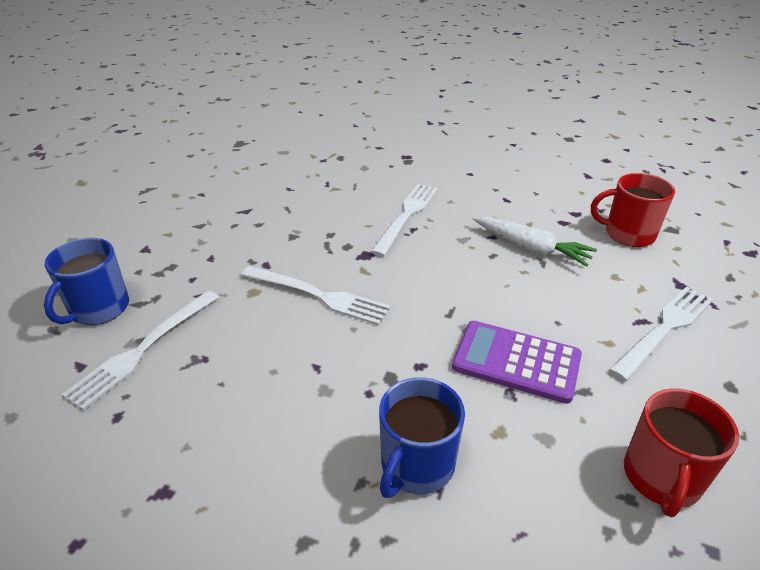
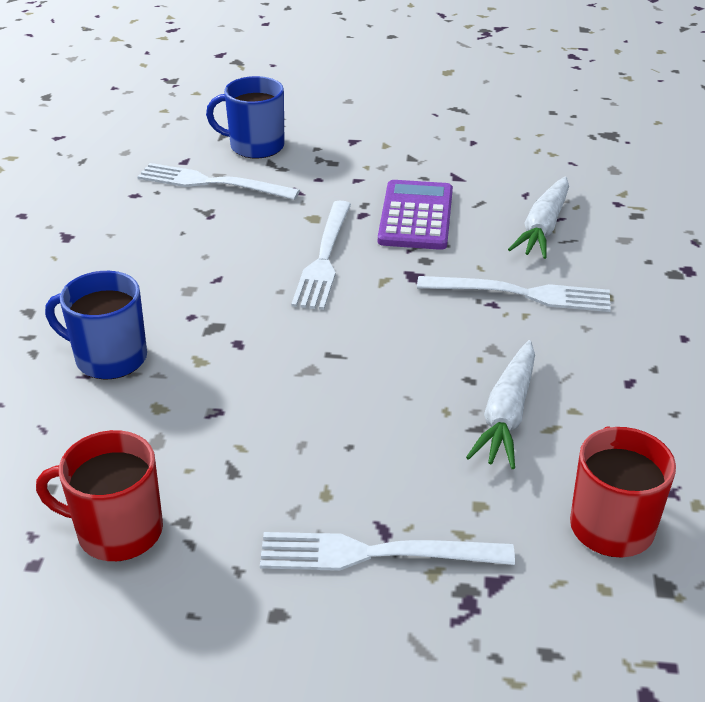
camera: 75 degrees right, 0 degrees up
(334, 191) = (543, 227): none -> white carrot
(516, 362) = (265, 413): purple calculator -> purple calculator (416, 216)
(665, 329) = (375, 554): white fork -> white fork turned 150 degrees clockwise

